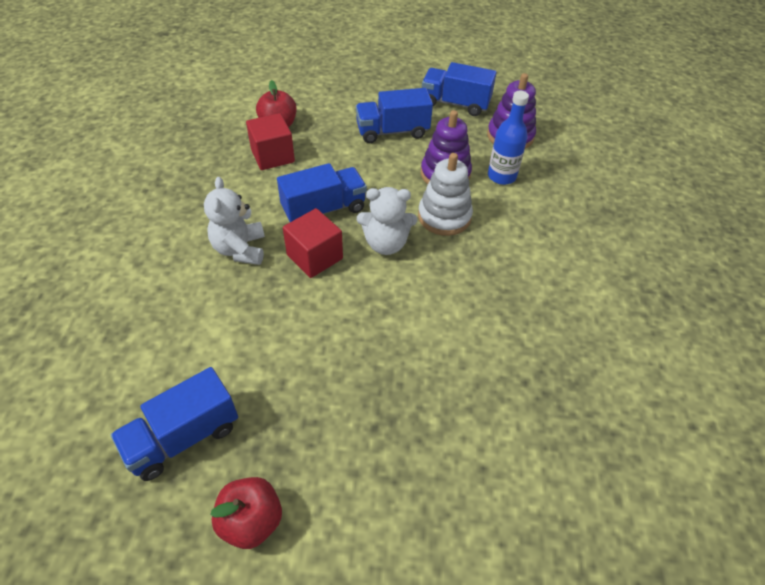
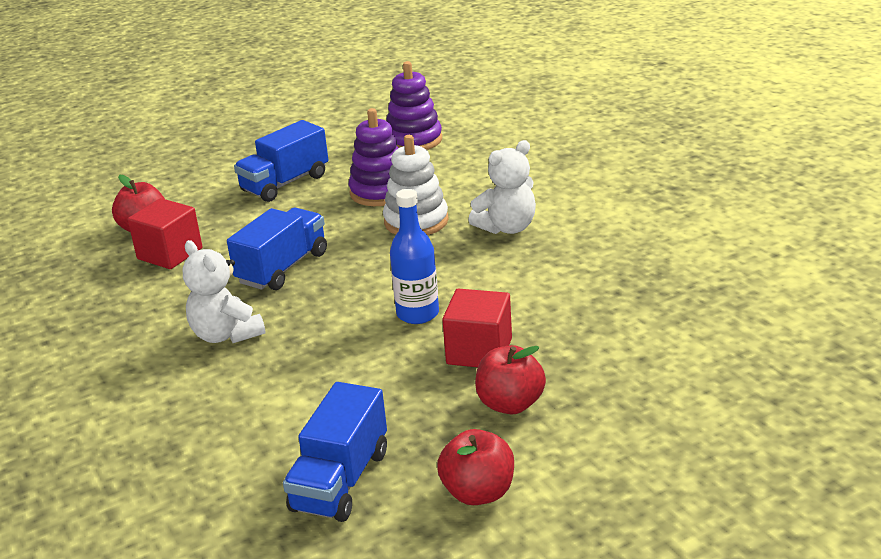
camera: 30 degrees left, 20 degrees down
(314, 257) = (317, 304): red cube -> red cube (479, 351)
(349, 446) = (510, 404): none -> red apple
(386, 244) = (380, 264): white teddy bear -> white teddy bear (507, 227)
(455, 104) = (328, 138): blue truck -> none
(501, 176) = (439, 171): blue bottle -> blue bottle (417, 314)

